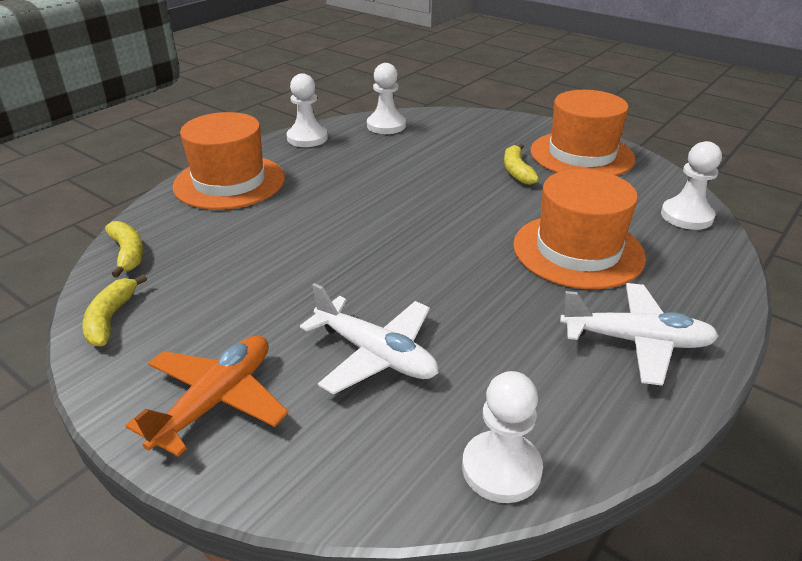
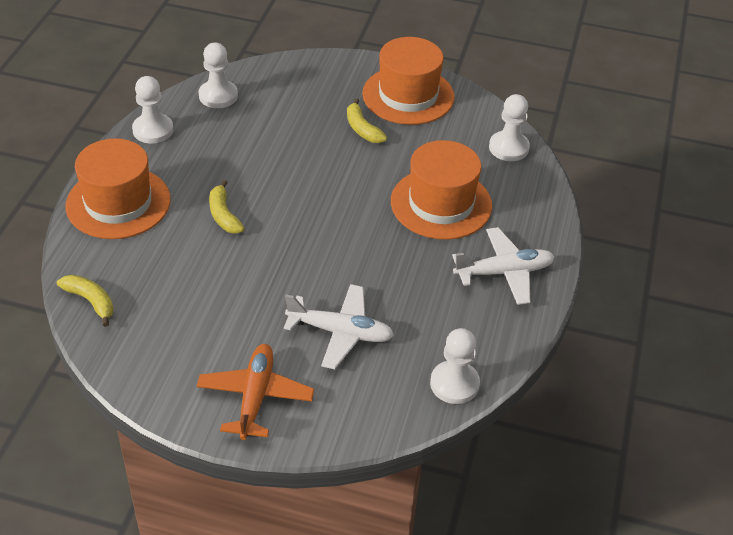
camera: 25 degrees left, 10 degrees up
(111, 318) = (128, 361): yellow banana -> yellow banana (223, 215)

